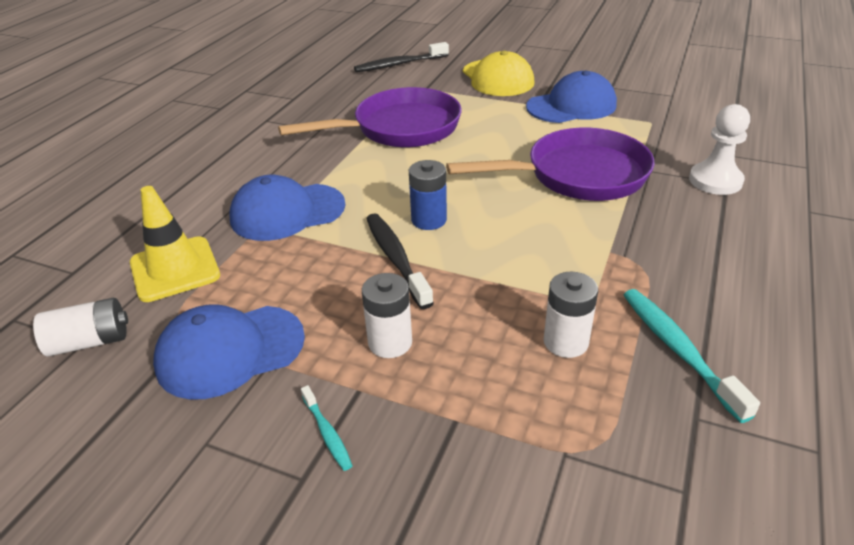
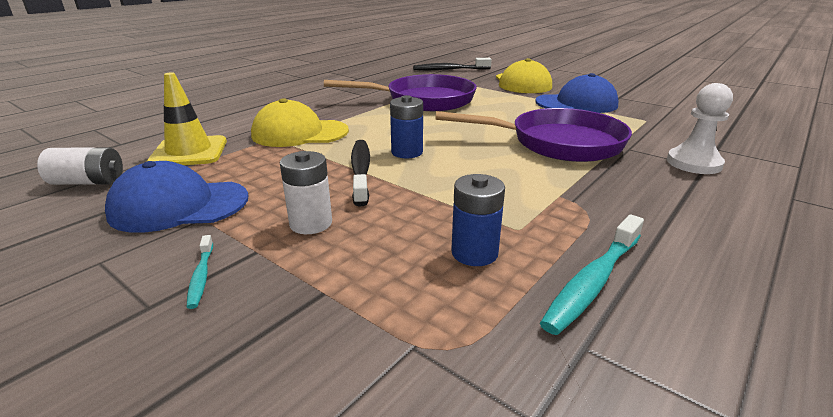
camera: 15 degrees right, 10 degrees down
(287, 212) = (299, 133): blue cap -> yellow cap
(565, 342) = (474, 253): white battery -> blue battery
(678, 350) = (592, 282): turquoise toothbrush -> turquoise toothbrush turned 135 degrees counterclockwise

